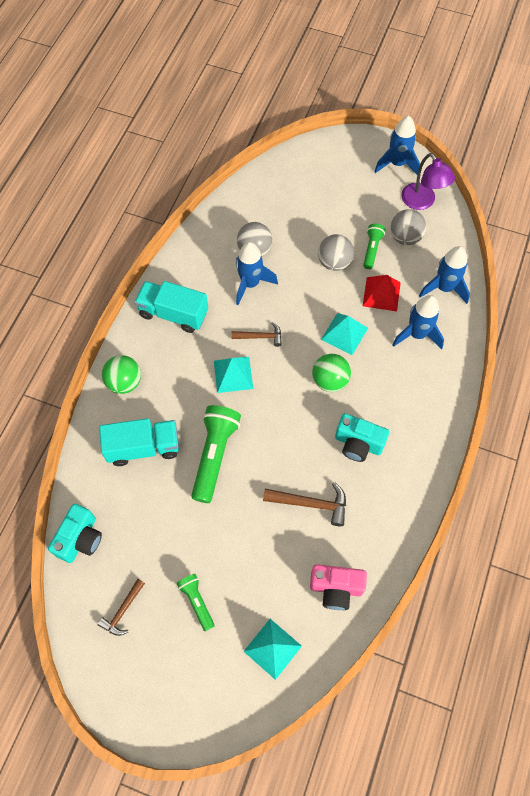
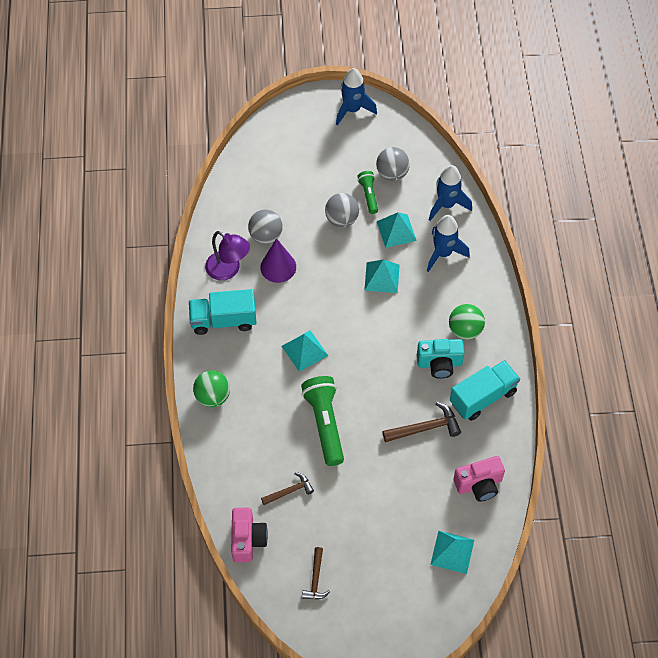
camera: 25 degrees left, 5 degrees down
(80, 539) = (247, 540): turquoise camera -> pink camera
(143, 447) = (260, 443): turquoise truck -> turquoise truck (483, 397)
(197, 602) = (373, 544): green flashlight -> none
(250, 284) = (278, 267): blue rocket -> purple cone
(260, 336) = (311, 309): brown hammer -> brown hammer (289, 491)
(330, 381) = (390, 322): green ball -> green ball (465, 330)
(381, 294) = (396, 231): red pyramid -> turquoise pyramid
(422, 202) = (391, 136): purple lamp -> purple lamp (228, 270)

